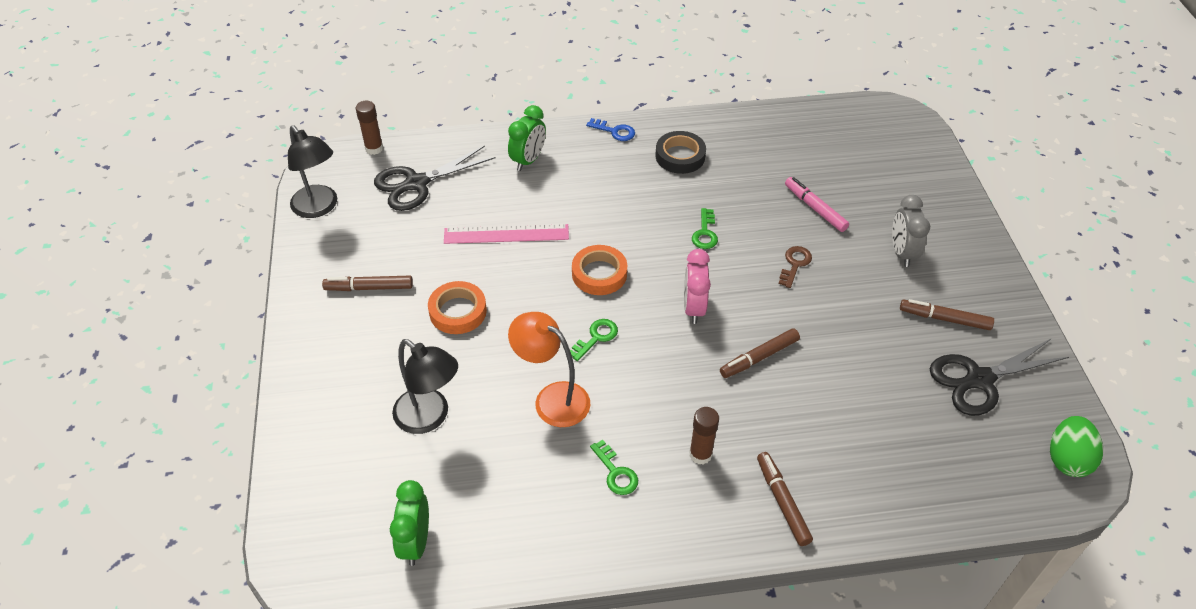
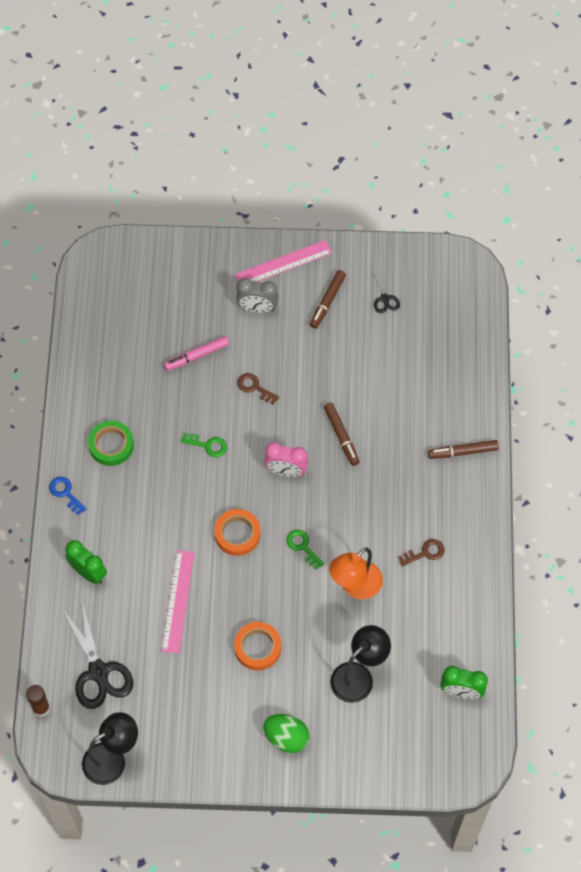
camera: 80 degrees left, 15 degrees up
(369, 288) = (218, 717): brown marker -> none
(614, 131) = (65, 493): blue key -> blue key turned 75 degrees counterclockwise
(616, 472) = (425, 553): green key -> brown key
(680, 156) = (111, 445): black tape -> green tape
(700, 454) = (418, 494): brown glue stick -> none
(975, 269) = (283, 264): none -> pink ruler
(980, 379) = (385, 298): black scissors -> black scissors, size x0.50
(1067, 459) = (455, 271): green egg -> green egg (286, 737)

